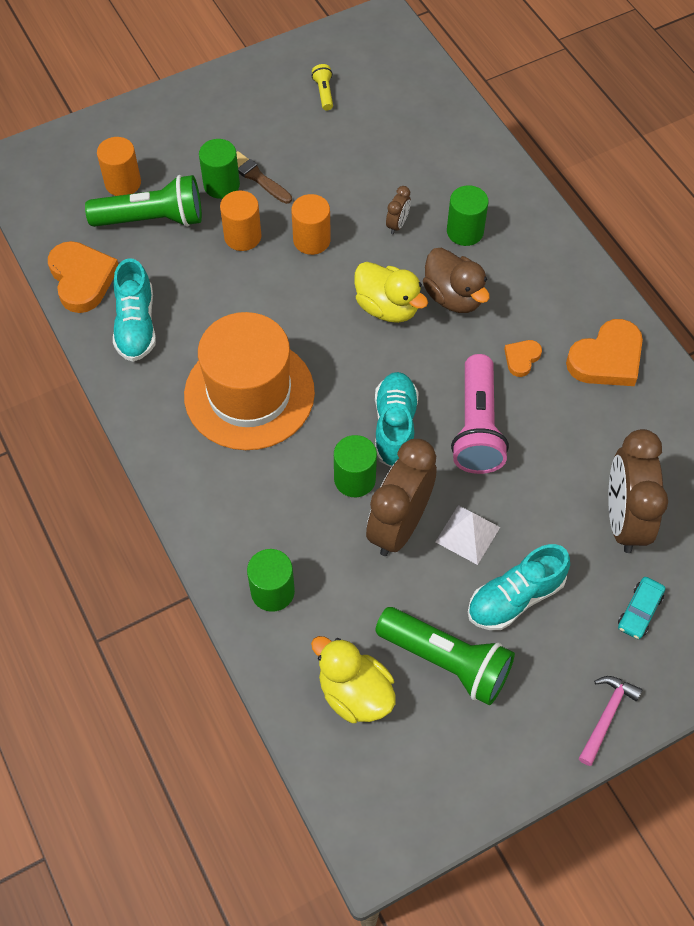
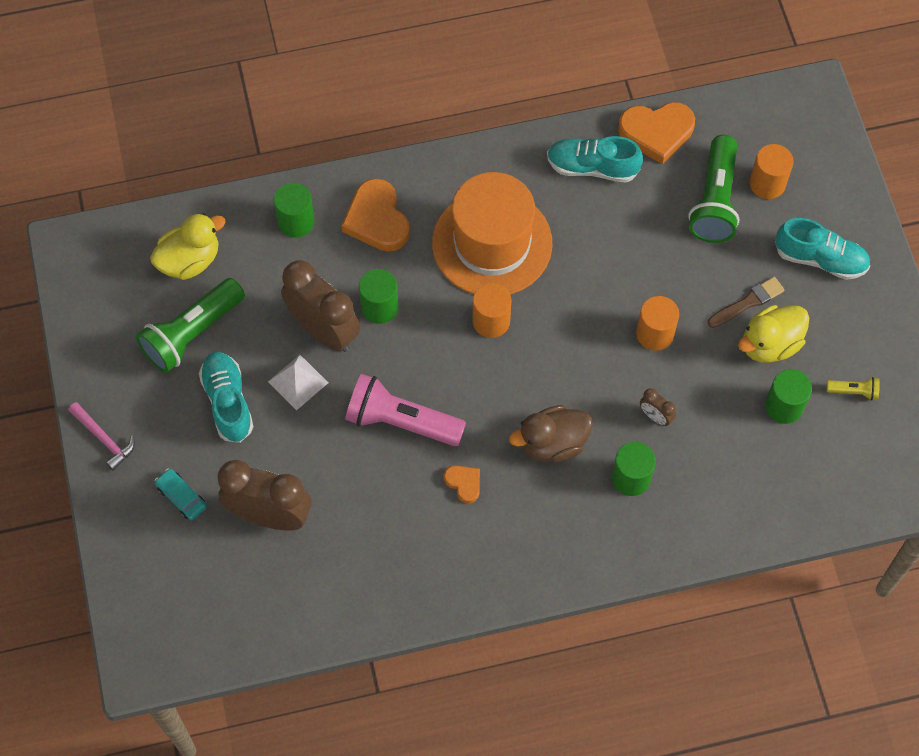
camera: 105 degrees right, 5 degrees up
(221, 185) = (745, 268): green cylinder -> green cylinder (784, 406)
(242, 236) = (674, 274): orange cylinder -> orange cylinder (491, 321)
(387, 307) = (555, 381): yellow duck -> yellow duck (770, 344)
(395, 426) = (422, 353): turquoise shoe -> turquoise shoe (820, 259)
(607, 359) = (441, 561): orange heart -> orange heart (377, 219)

